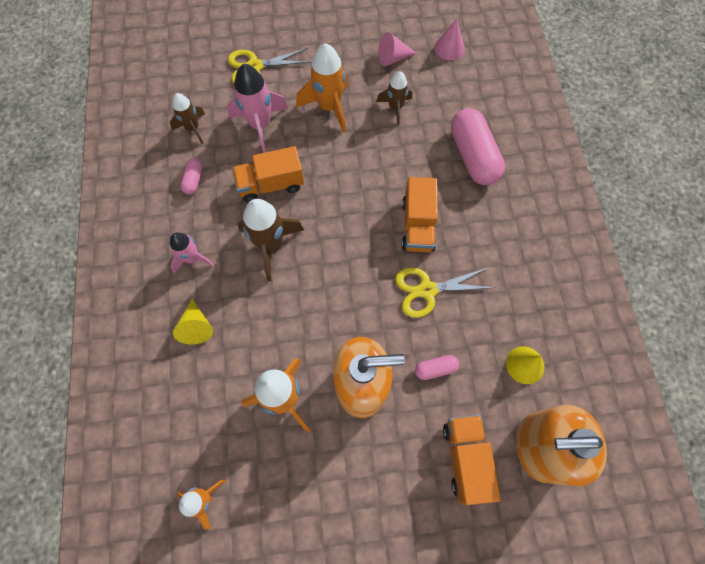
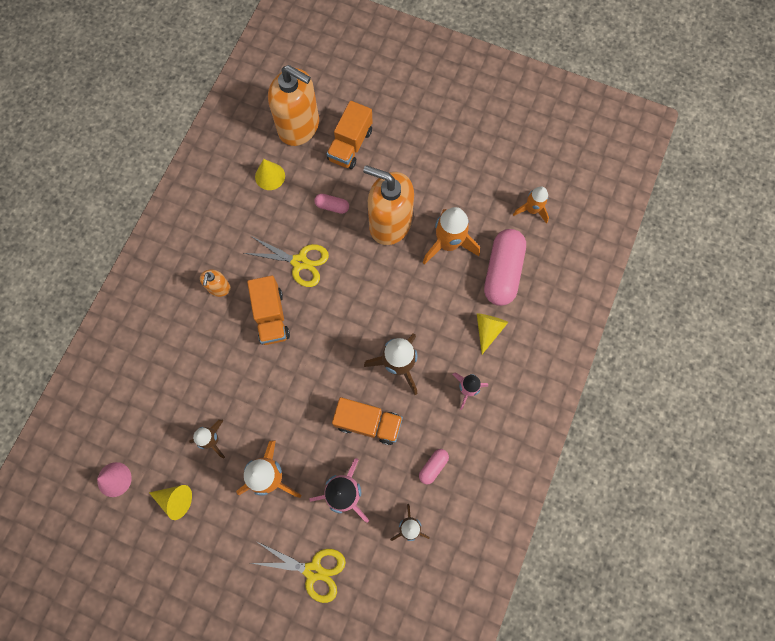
camera: 150 degrees left, 5 degrees up
(393, 58) = (175, 499): pink cone -> yellow cone
(418, 225) = (271, 316): orange truck -> orange truck turned 135 degrees clockwise
(473, 156) = (182, 351): pink capsule -> pink capsule (502, 272)
(484, 224) = (219, 288): none -> orange soap dispenser

